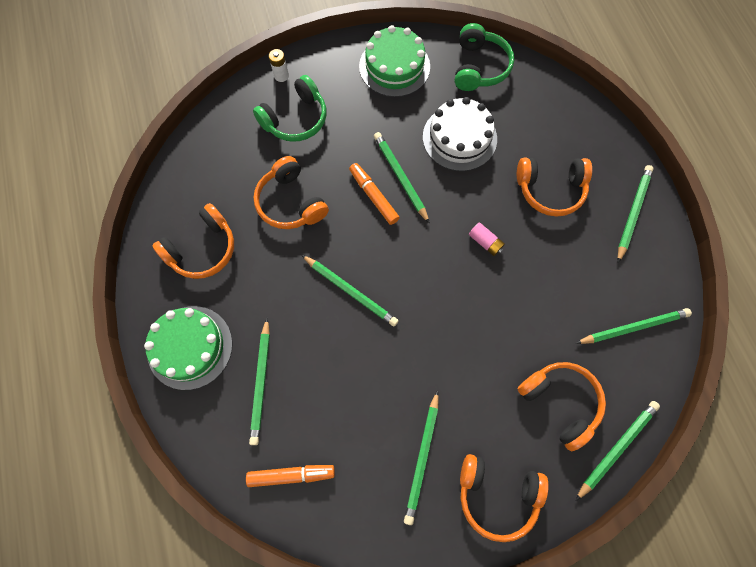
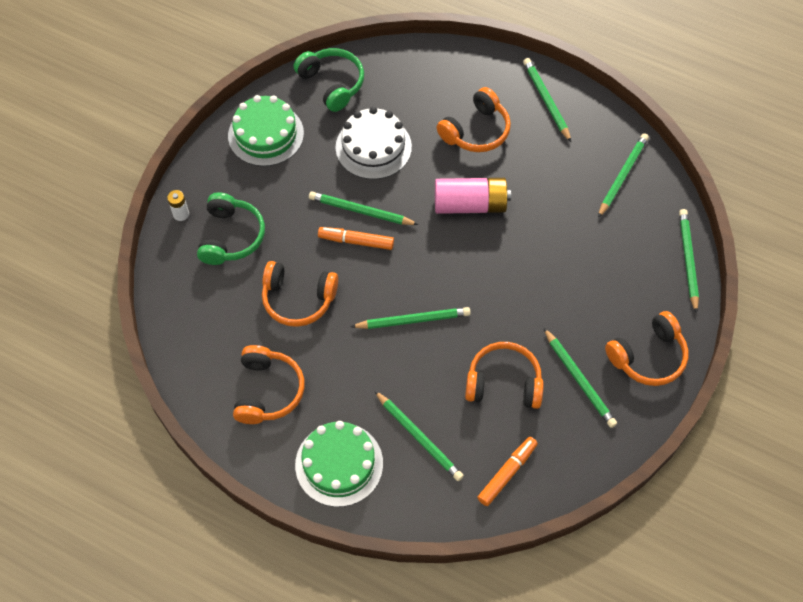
camera: 45 degrees left, 10 degrees down
(485, 242) = (470, 204): pink battery -> pink battery, size x2.13
(560, 402) = (626, 264): orange headphones -> orange headphones (504, 382)

